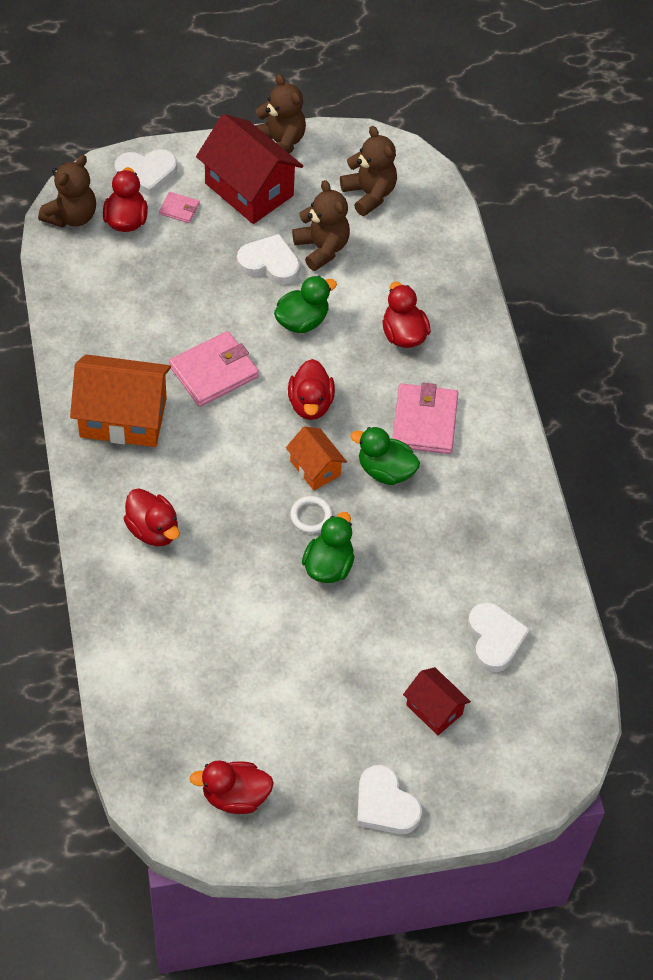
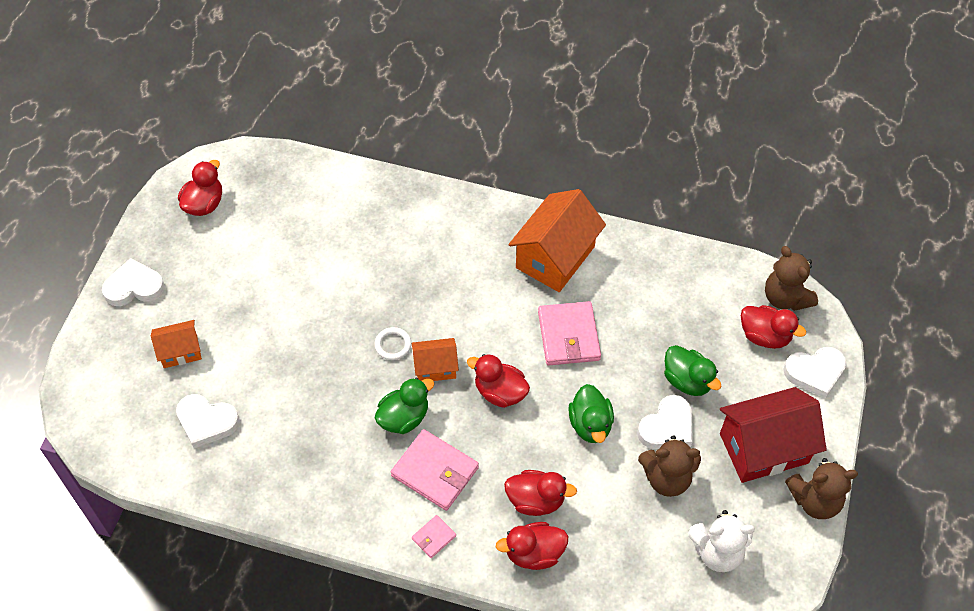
camera: 120 degrees right, 0 degrees up
(146, 174) = (815, 372): white heart -> white heart turned 120 degrees counterclockwise
(153, 530) = (441, 238): red duck -> red duck (534, 553)
(179, 209) = (761, 382): pink wallet -> pink wallet (434, 537)
(328, 566) = (342, 337): green duck -> green duck (687, 381)
(369, 194) = (717, 552): brown teddy bear -> white teddy bear
(434, 709) = (180, 351): red house -> orange house

